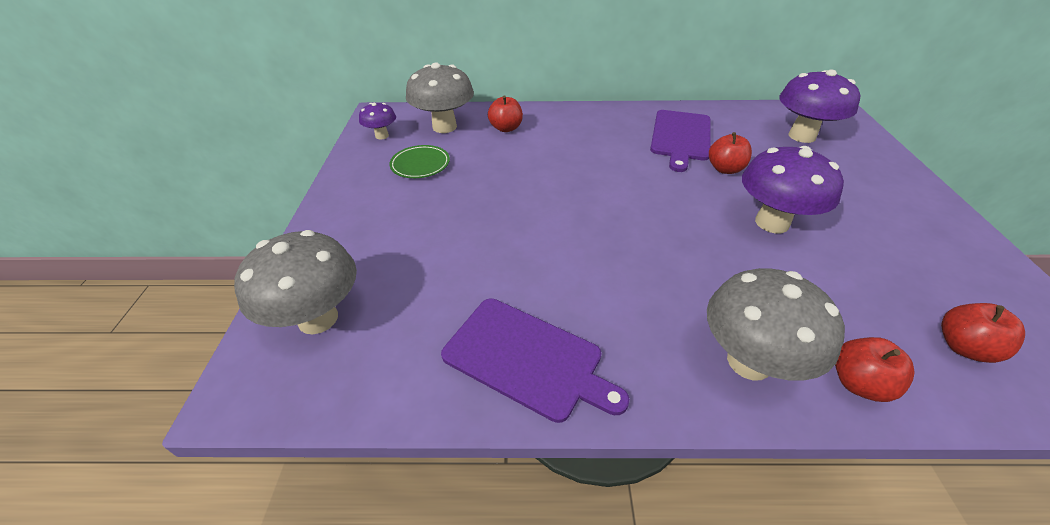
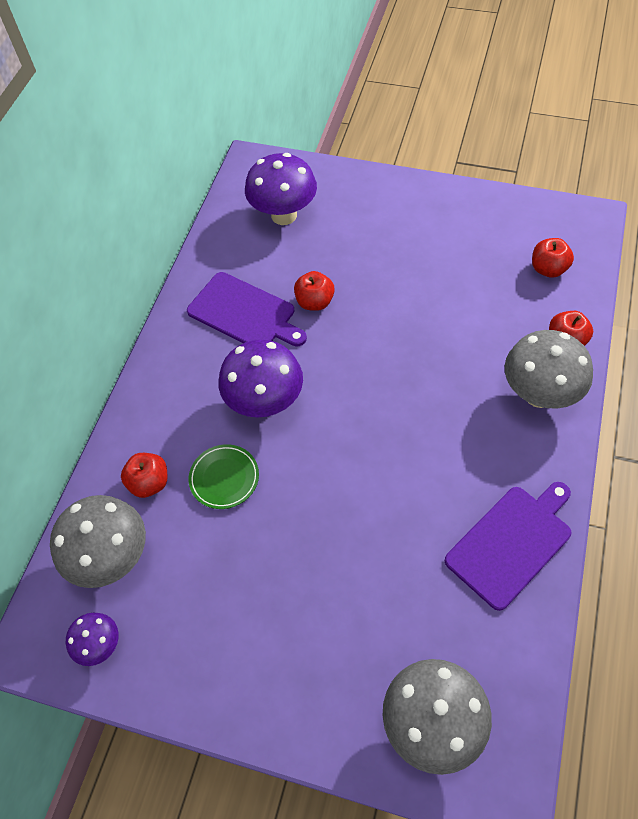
camera: 70 degrees left, 15 degrees up
(420, 165) = (195, 599): green plate -> green plate (224, 478)
(772, 223) = (402, 306): purple mushroom -> purple mushroom (265, 403)

